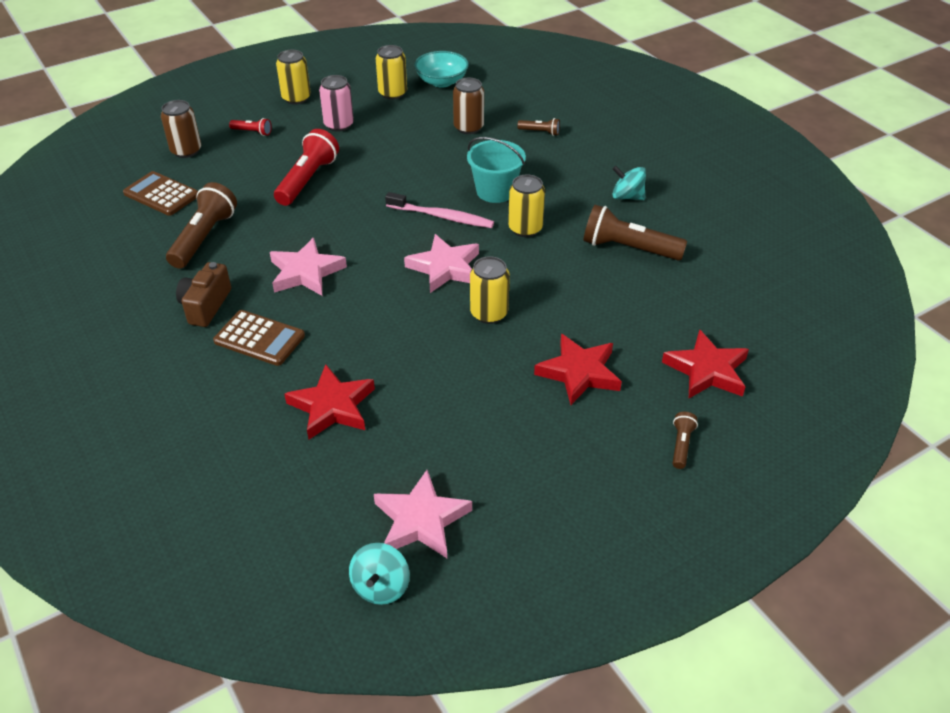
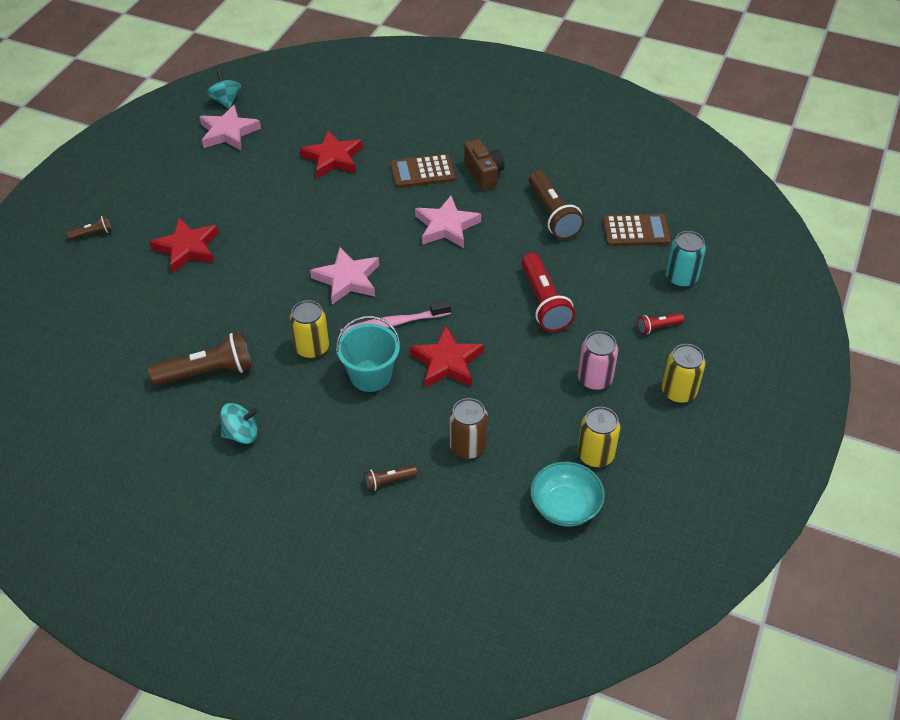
camera: 145 degrees right, 5 degrees up
(186, 151) = (681, 278): brown can -> turquoise can
(489, 313) = (283, 260): yellow can -> none
(681, 445) = (92, 234): brown flashlight -> brown flashlight turned 90 degrees counterclockwise
(707, 370) = (93, 292): red star -> red star (447, 362)

